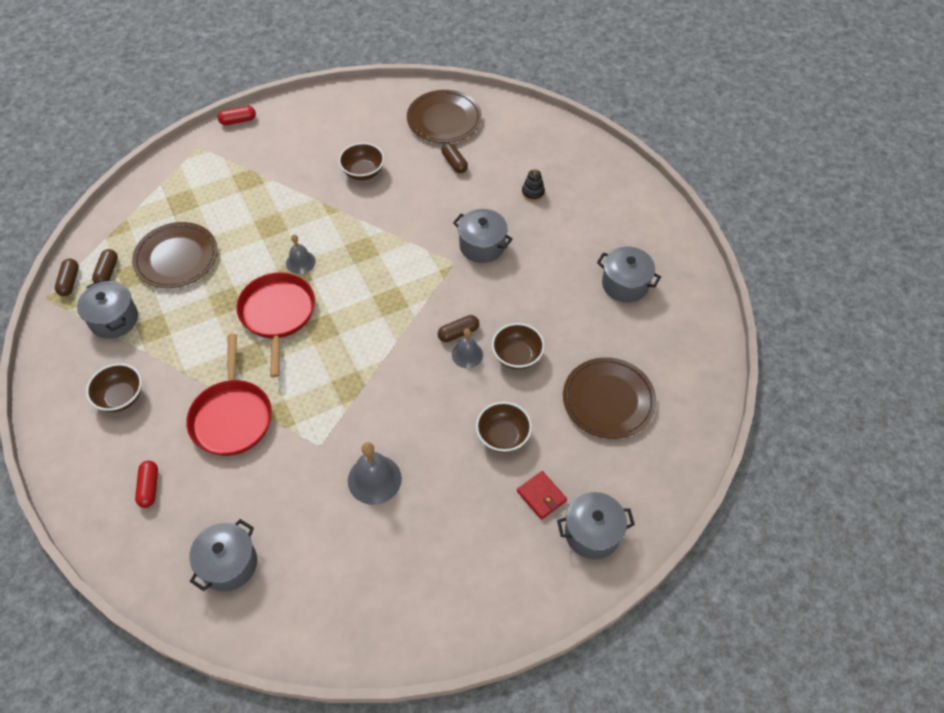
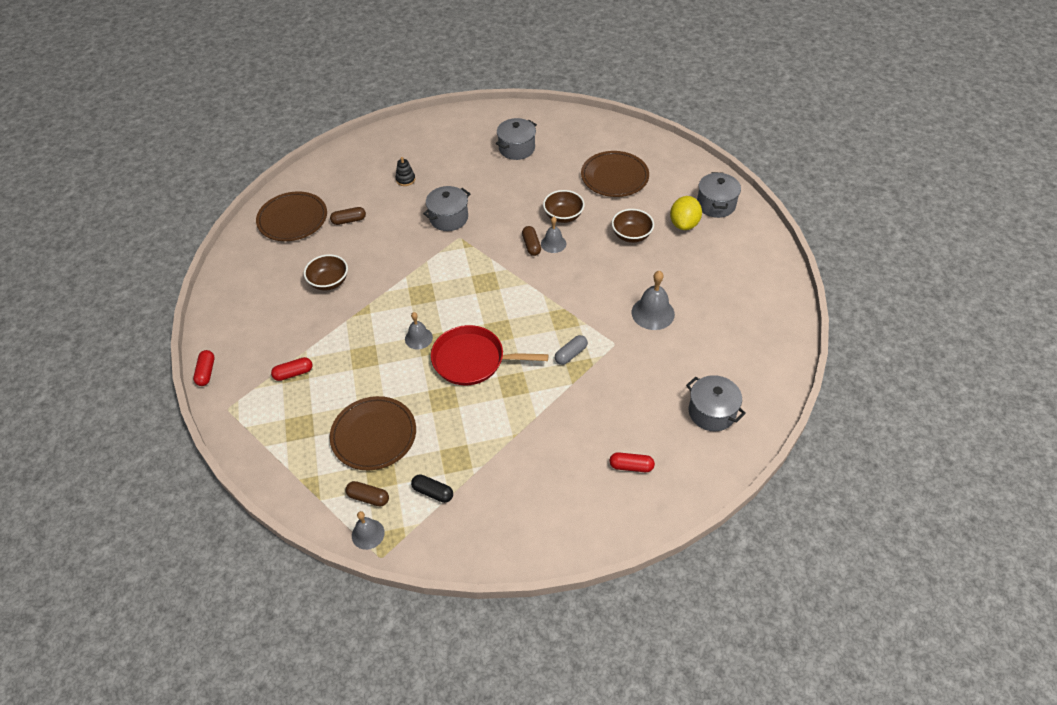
camera: 75 degrees left, 5 degrees down
(69, 282) = (368, 534): brown capsule -> grey bell
(114, 319) = (433, 492): grey pot -> black capsule
(121, 397) = (529, 487): brown bowl -> none
(232, 416) = (572, 401): red pan -> none
(243, 179) = (293, 373): none -> red capsule
(297, 403) = (571, 354): none -> grey capsule
(541, 496) = (684, 224): red wallet -> yellow lemon

